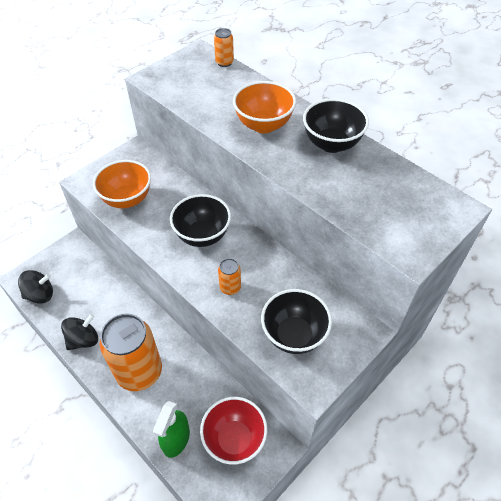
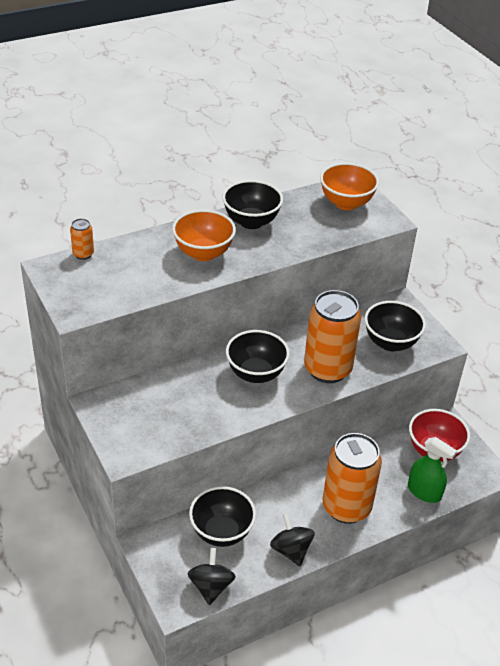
camera: 75 degrees left, 10 degrees down
(92, 287) = (221, 532): none -> black bowl
(127, 199) = (175, 422): orange bowl -> orange bowl (346, 203)
(230, 288) = (327, 369): orange can -> orange can, size x2.33

